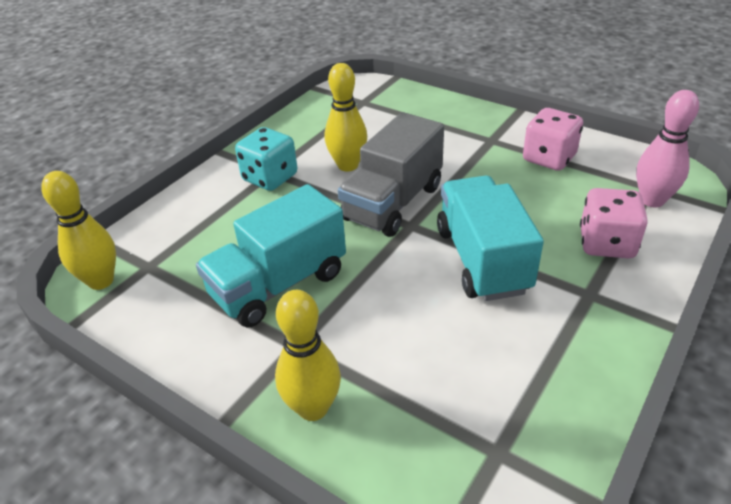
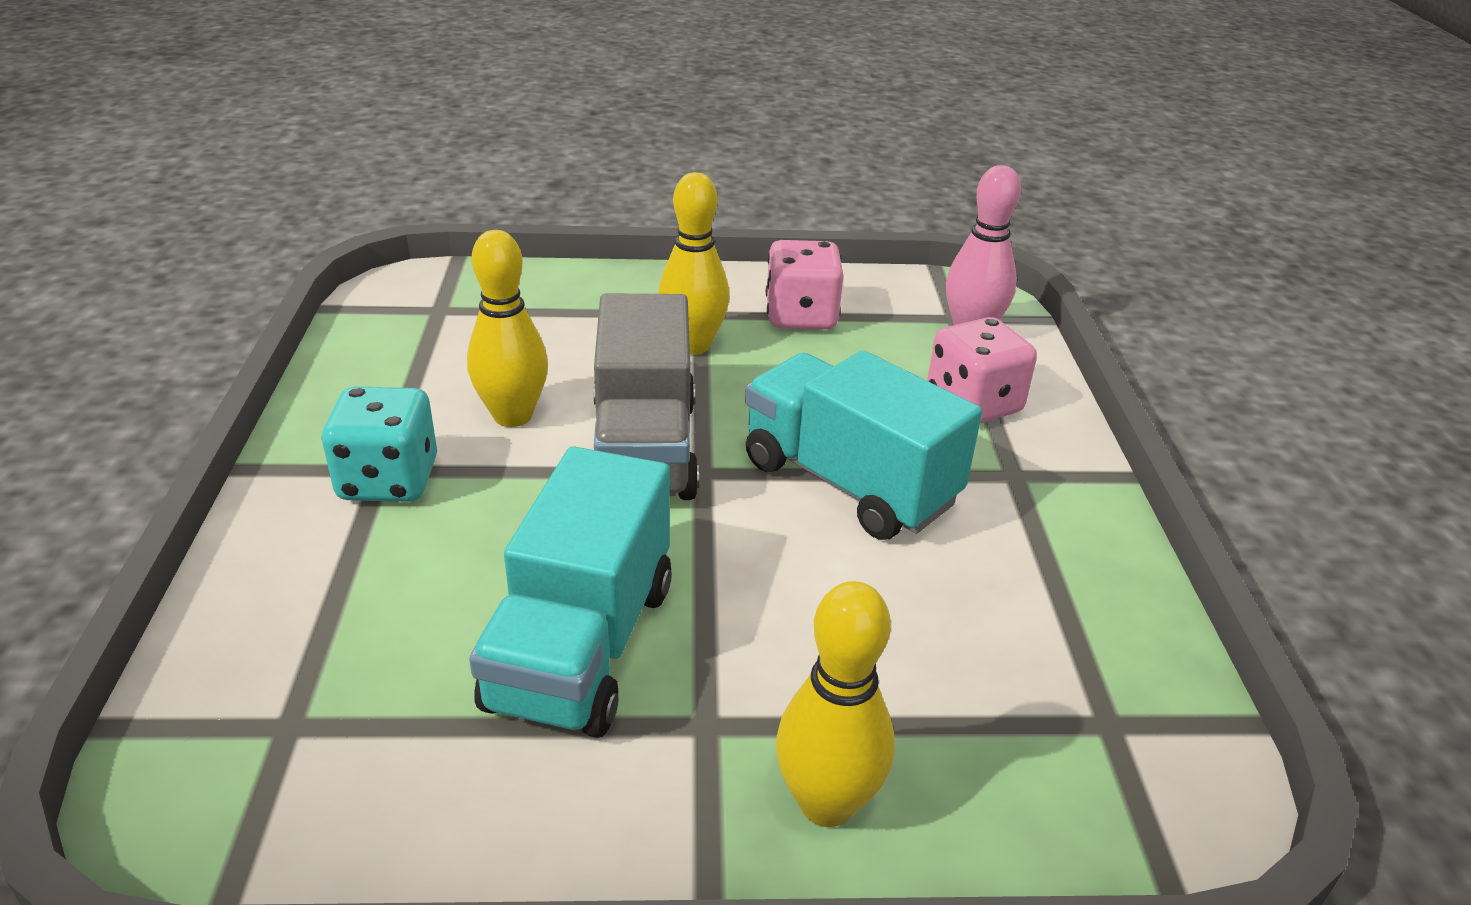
camera: 40 degrees left, 5 degrees down
(101, 281) = (205, 799): yellow bowling pin -> yellow bowling pin (693, 345)

